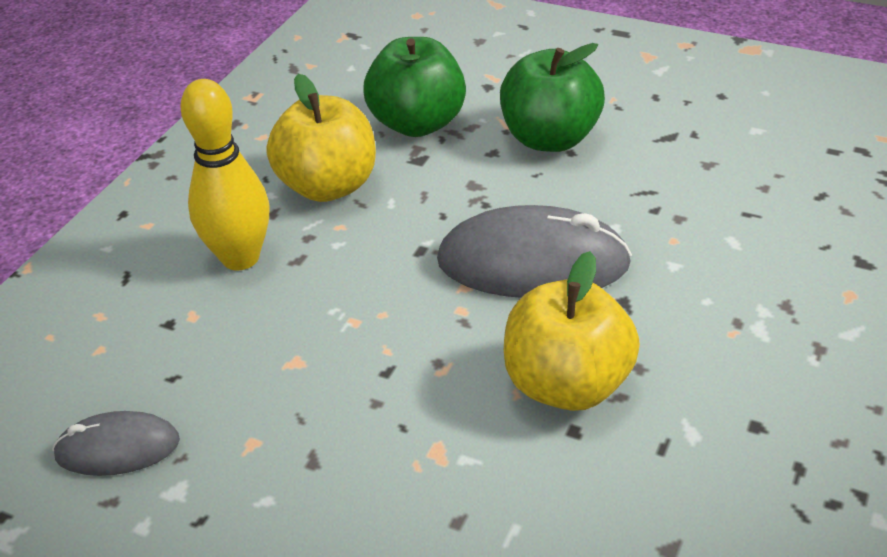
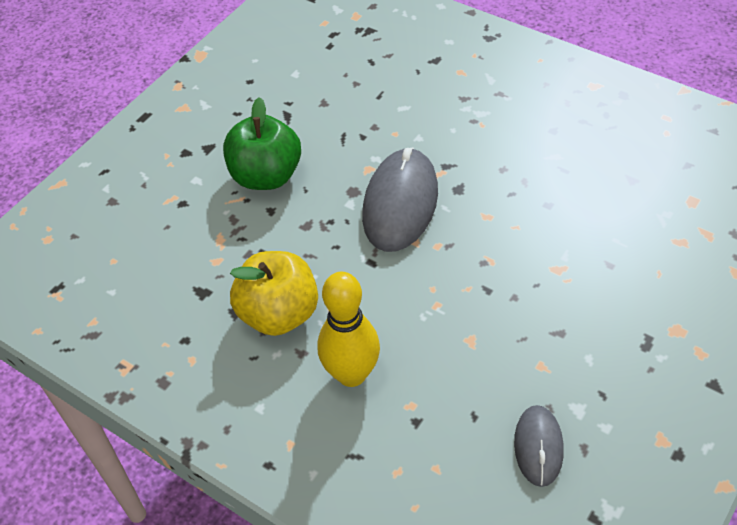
camera: 80 degrees left, 10 degrees up
(417, 123) = (216, 251): green apple -> none
(567, 384) = (512, 202): yellow apple -> none

